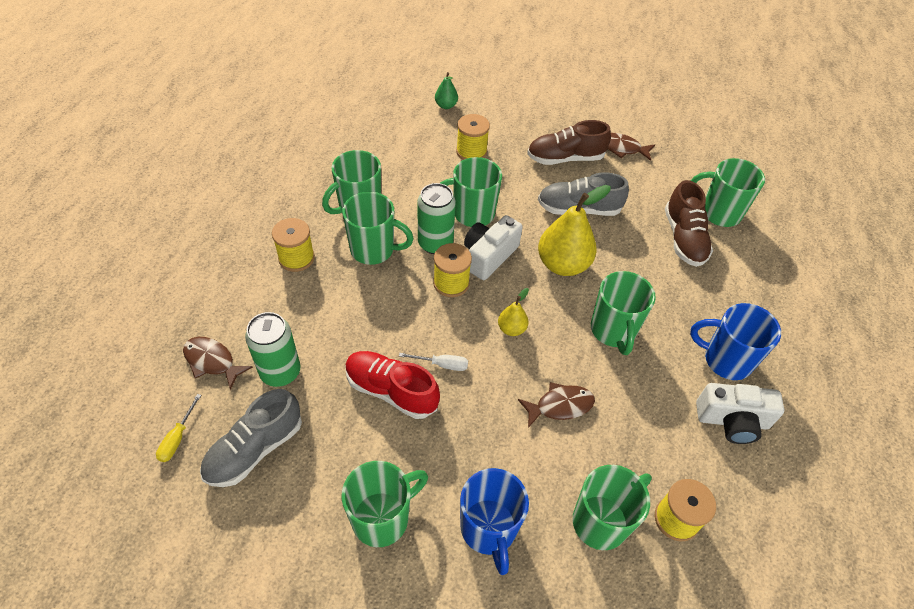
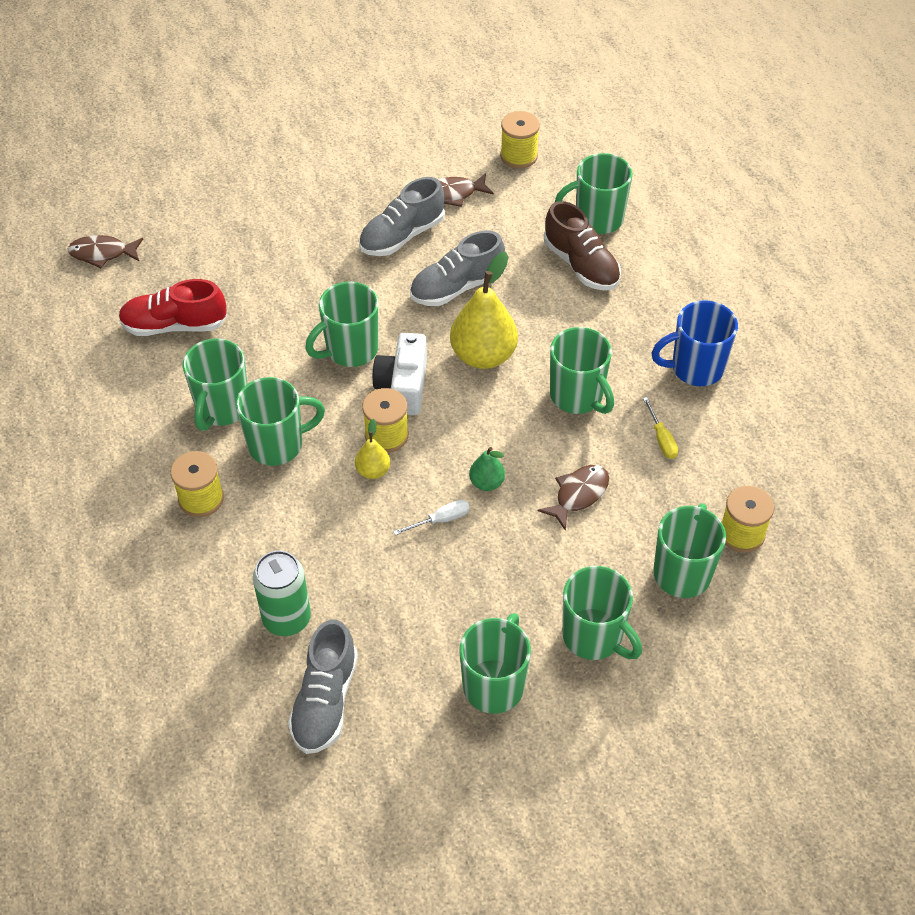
camera: 30 degrees left, 0 degrees up
(177, 438) = (239, 737): yellow screwdriver -> yellow screwdriver (661, 439)
(212, 361) = (206, 650): brown fish -> brown fish (102, 253)
(391, 391) = (411, 572): red shoe -> red shoe (174, 325)
(435, 243) = (337, 403): green can -> none
(446, 105) = (221, 238): green pear -> green pear (487, 483)
(471, 152) = (294, 279): yellow spool -> yellow spool (519, 156)
(488, 529) = (594, 637): blue mug -> green mug
(511, 329) = (481, 448): yellow pear -> yellow pear (373, 471)
(565, 158) = (402, 236): brown shoe -> grey shoe
(732, 421) = (735, 422): white camera -> none

